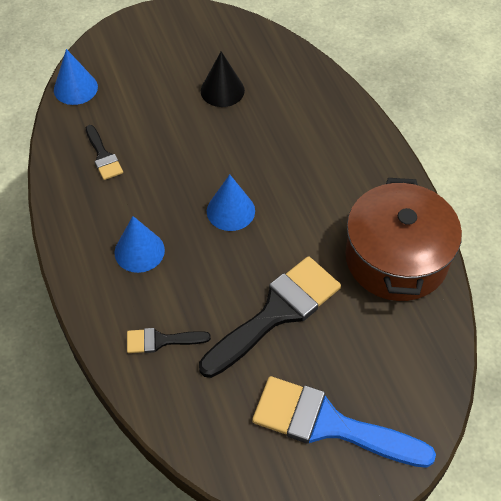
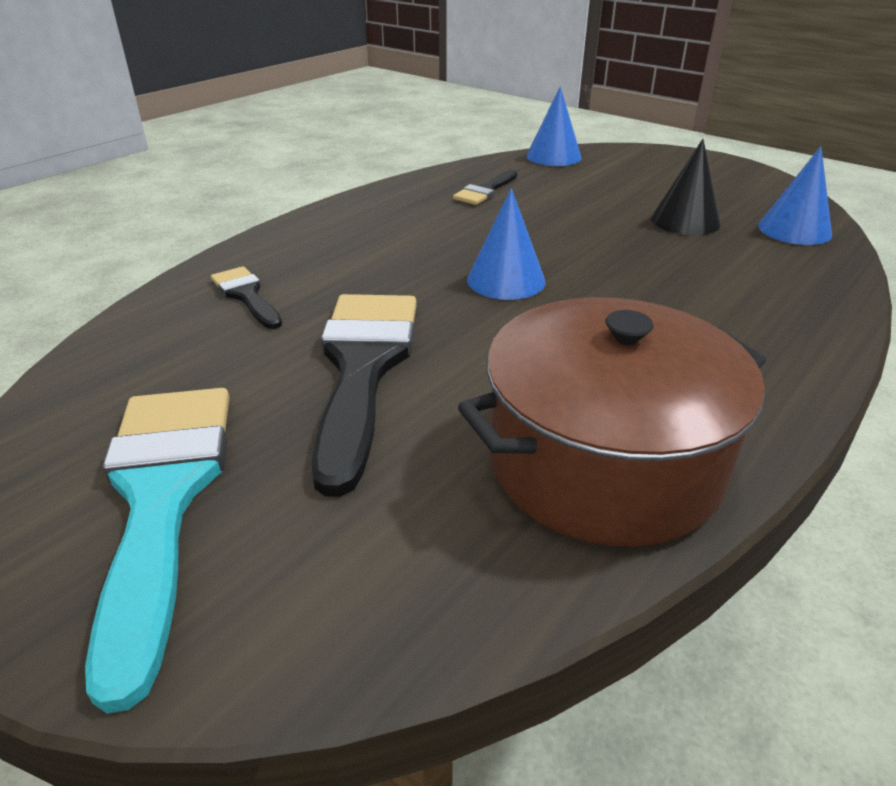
camera: 60 degrees right, 20 degrees down
(139, 251) = (375, 244): blue cone -> blue cone (794, 230)
(276, 313) = (363, 368): black brush -> black brush turned 105 degrees counterclockwise
(329, 424) = (162, 498): blue brush -> turquoise brush

